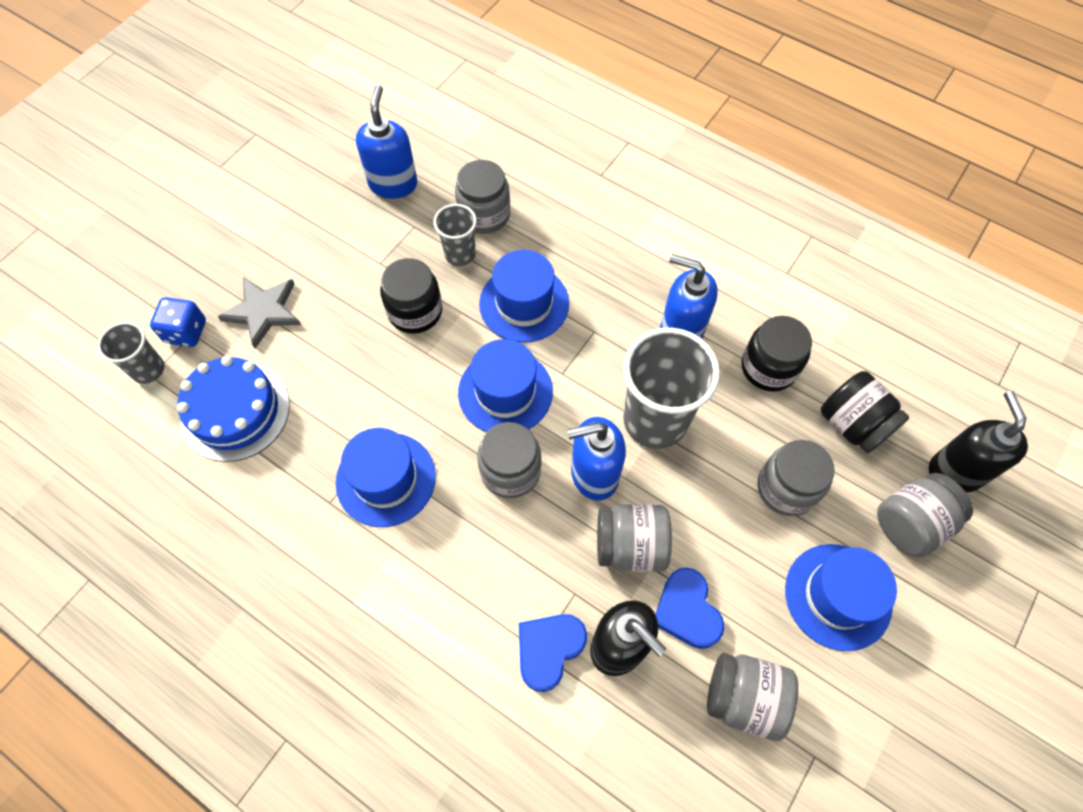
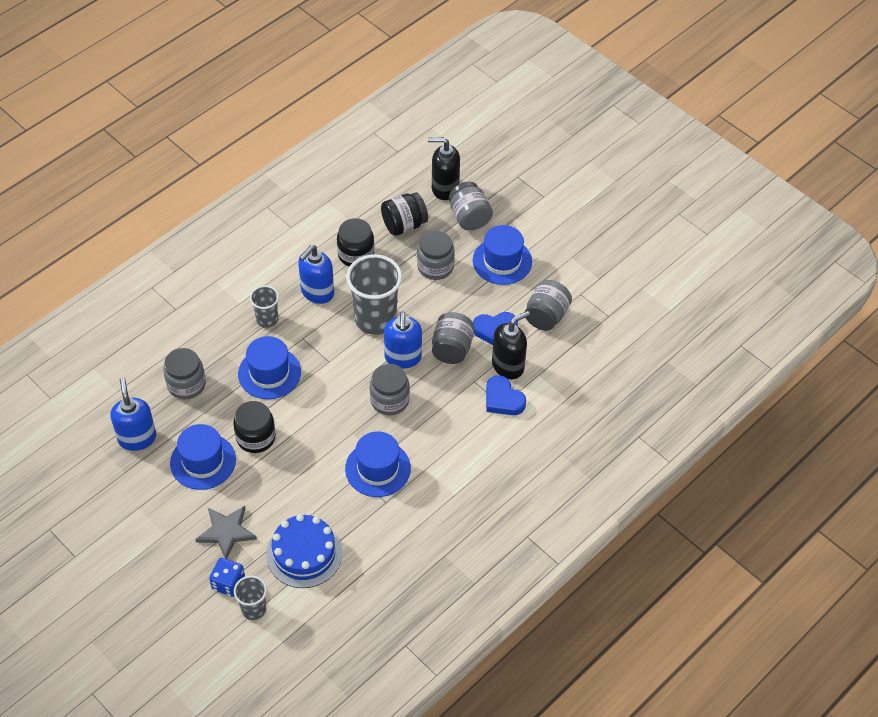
camera: 80 degrees left, 10 degrees down
(393, 184) = (137, 438): blue soap dispenser -> blue soap dispenser turned 60 degrees clockwise
(460, 254) = (216, 404): grey cup -> grey cup (267, 319)
(505, 392) = (333, 394): blue hat -> blue hat (203, 461)

